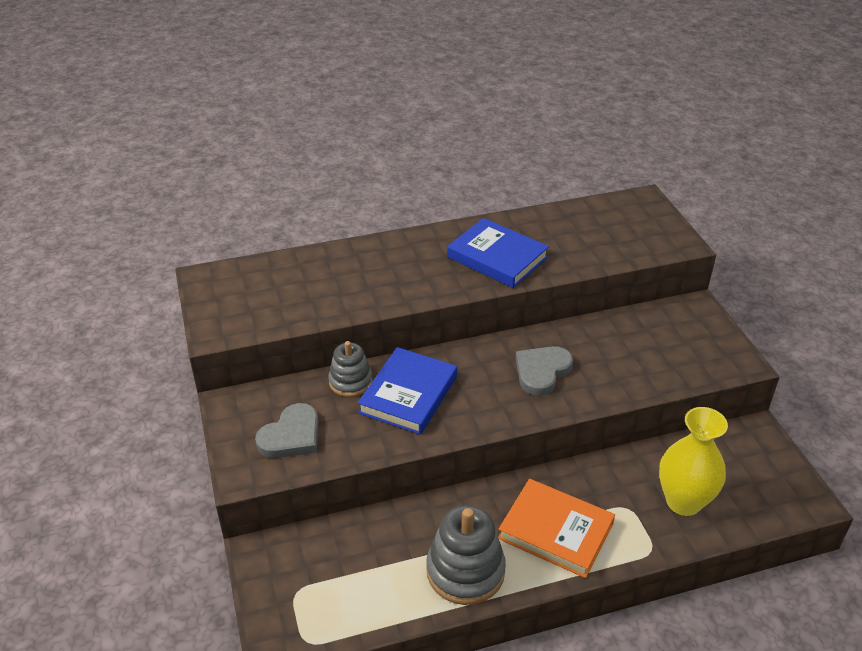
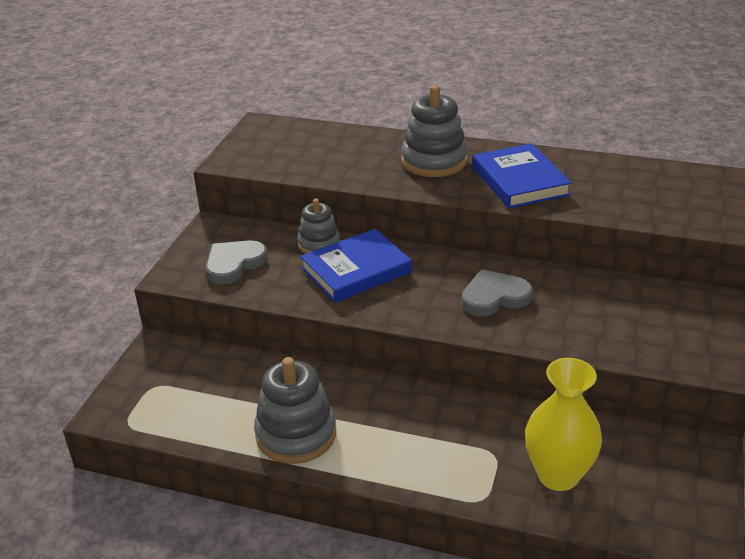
camera: 35 degrees right, 5 degrees down
(291, 436) = (234, 264): grey heart -> grey heart turned 150 degrees clockwise
(408, 262) = (434, 161): none -> grey stacking toy
(555, 531) = (405, 441): orange book -> none

